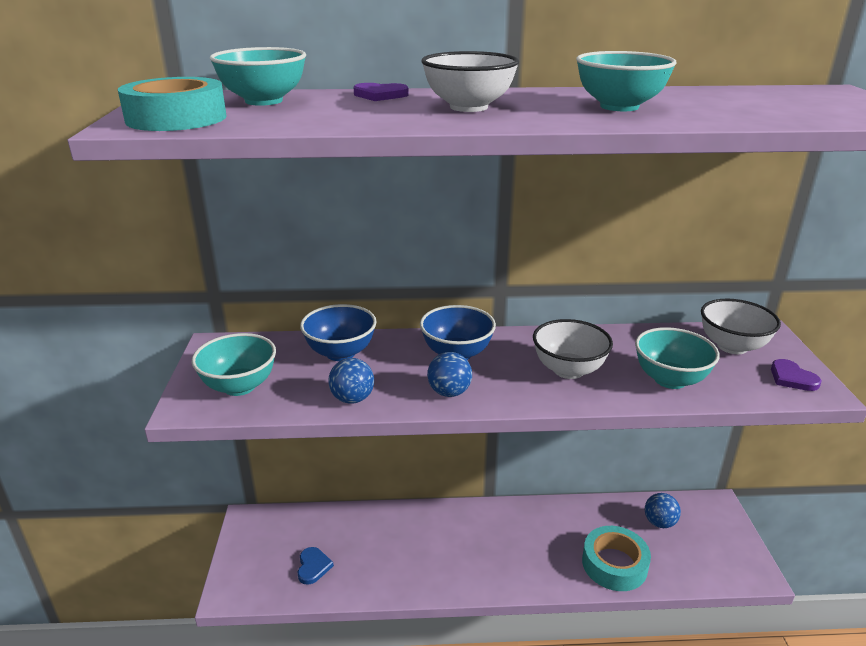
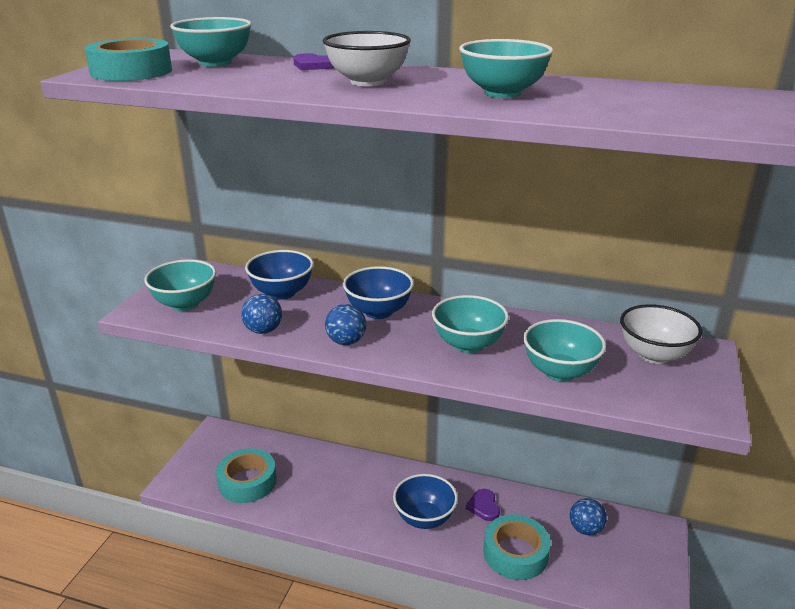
camera: 20 degrees right, 0 degrees up
(313, 567) = (247, 481): blue heart -> turquoise tape
(514, 554) = (424, 518): none -> blue bowl
(568, 370) = (468, 344): white bowl -> turquoise bowl
(792, 378) = (691, 396): purple heart -> purple heart (484, 506)

